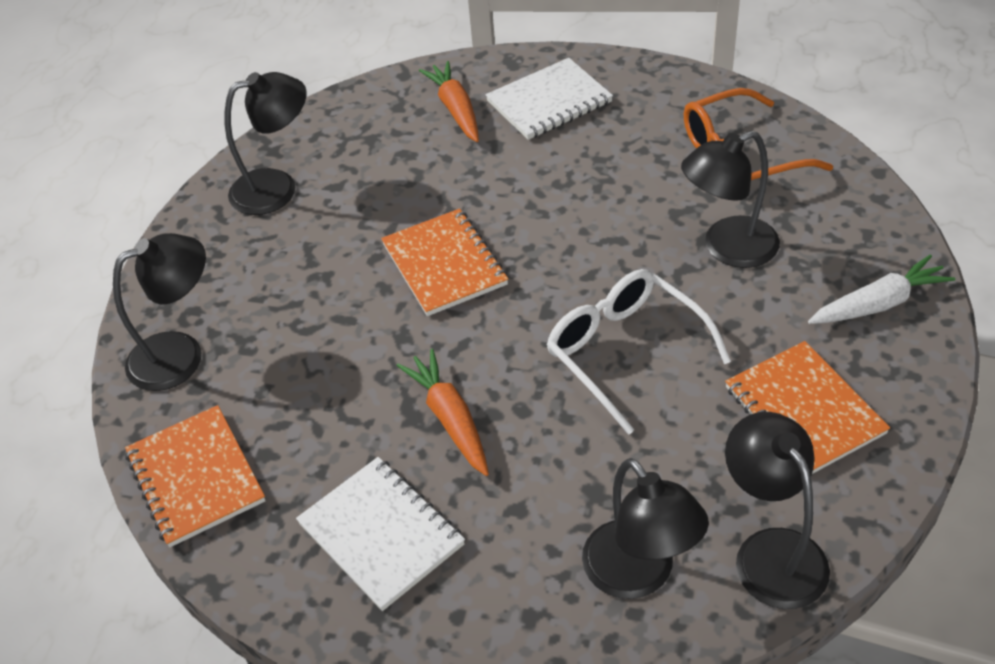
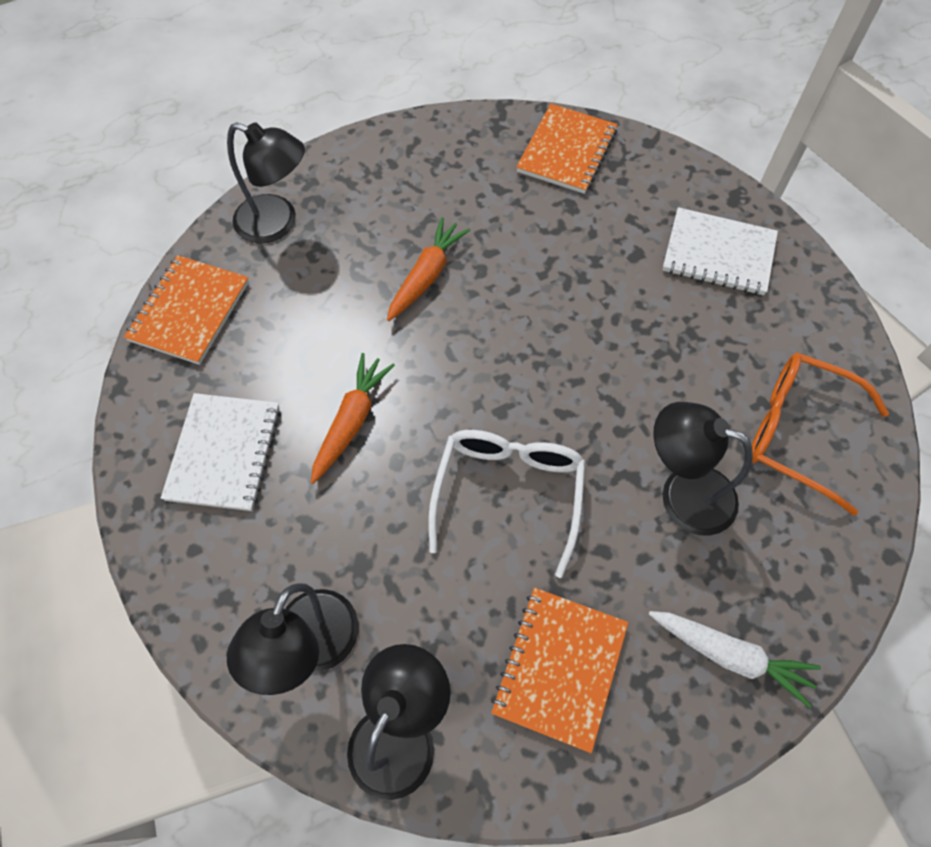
camera: 45 degrees right, 15 degrees up
(277, 188) = (465, 158): black lamp -> none
(444, 264) = (487, 311): orange notebook -> orange notebook (567, 151)
(455, 109) = (647, 201): orange carrot -> orange carrot (426, 276)

